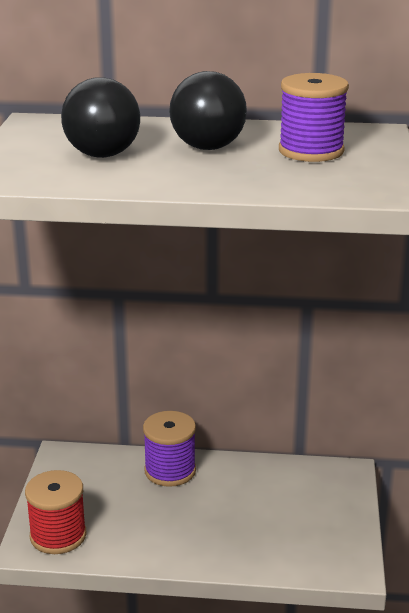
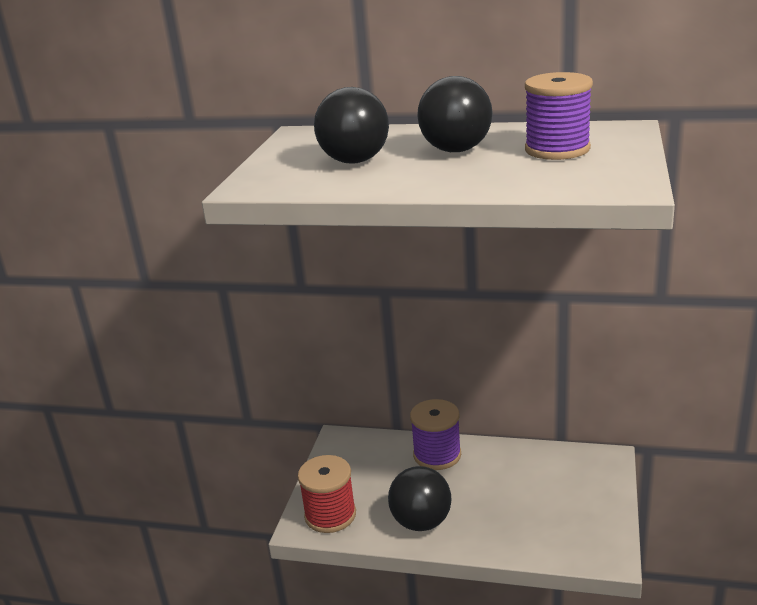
camera: 10 degrees right, 0 degrees up
(157, 540) = (421, 522): none -> black ball

